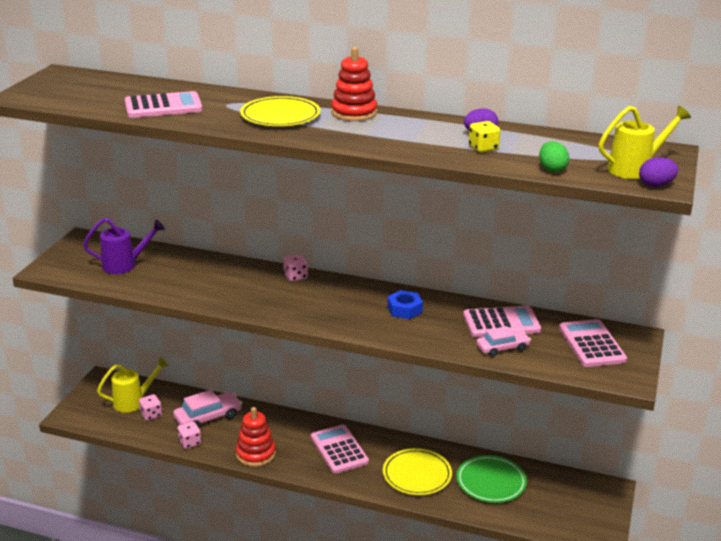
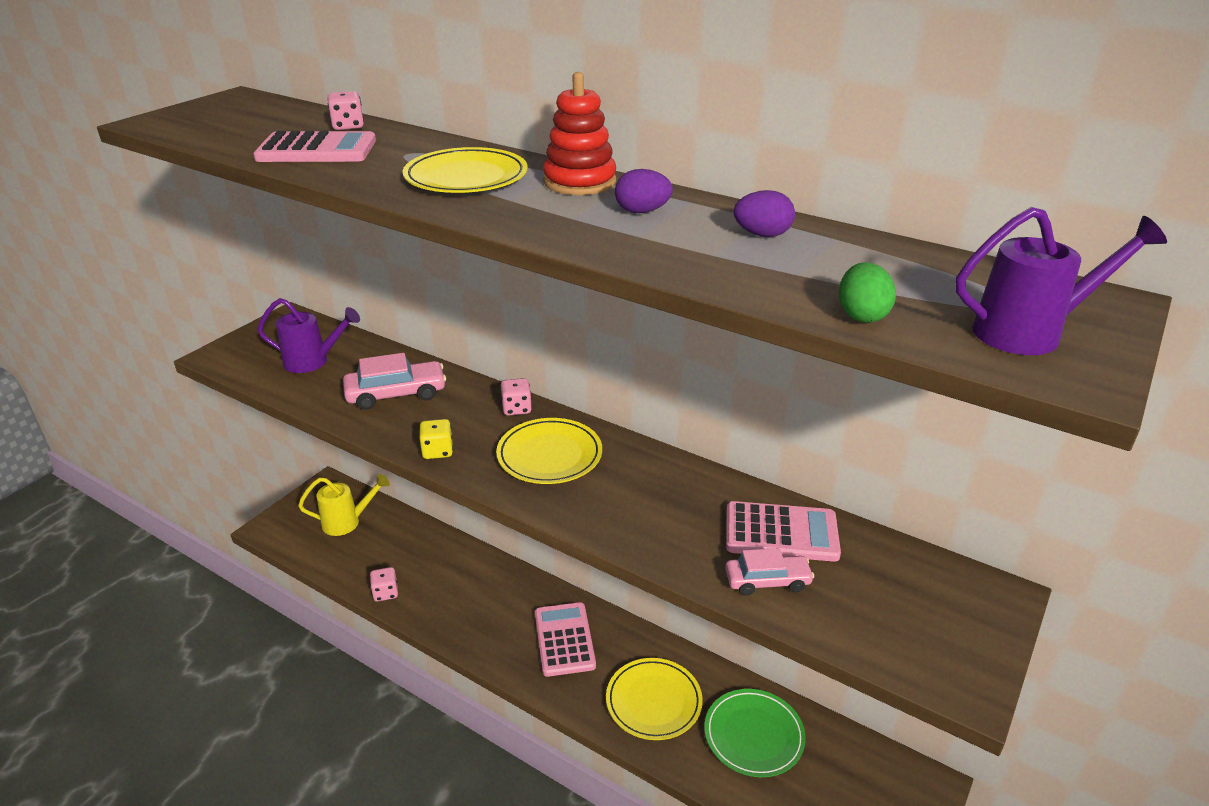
camera: 15 degrees right, 5 degrees up
(151, 415) = (358, 544): pink dice -> pink dice (348, 126)
(208, 417) = (422, 560): pink car -> pink car (396, 394)
(255, 454) = (457, 625): red stacking toy -> none
(334, 301) = (549, 455): none -> yellow plate
(404, 309) = (643, 485): blue nut -> none
(483, 148) = (754, 260): yellow dice -> yellow dice (437, 451)
(591, 344) = (917, 599): pink calculator -> none
(635, 169) = (1029, 333): yellow watering can -> purple watering can
(656, 185) = (1065, 374): purple egg -> purple egg (642, 211)

